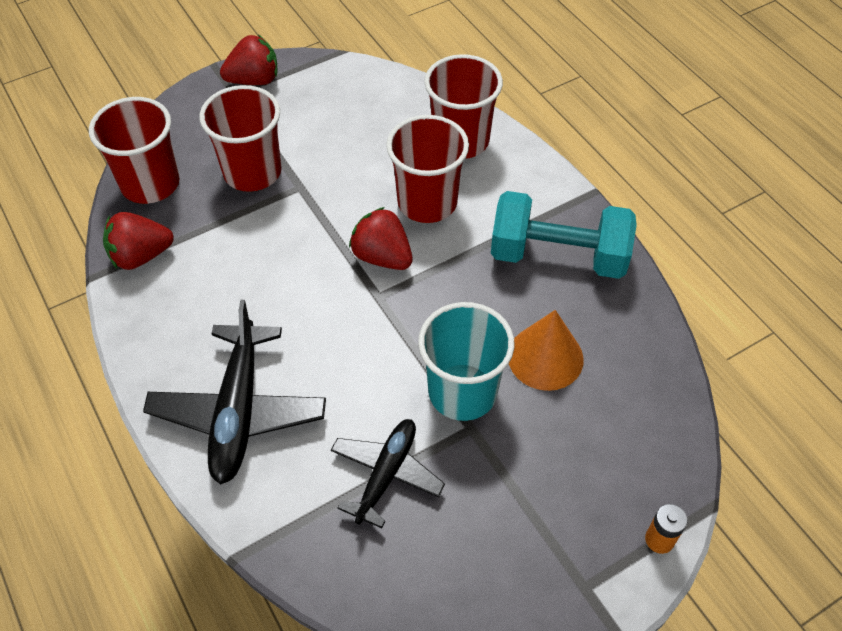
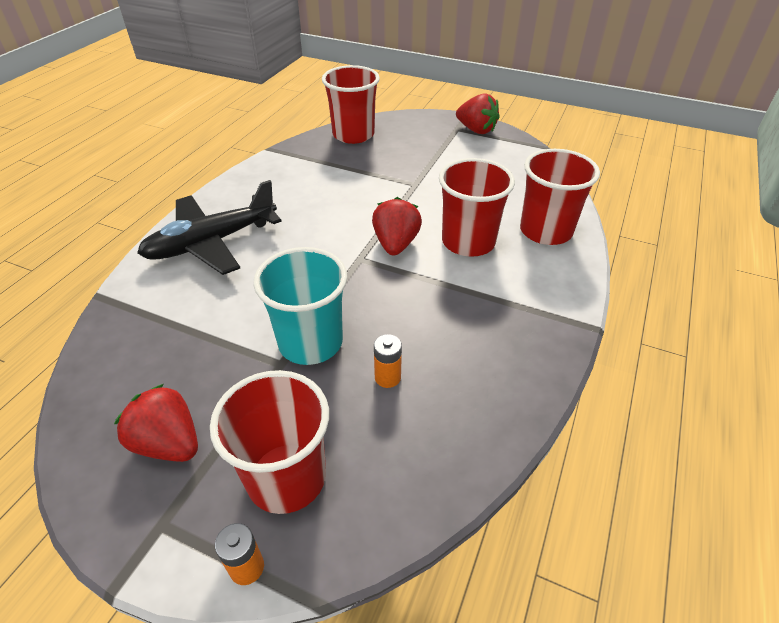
camera: 55 degrees right, 10 degrees down
(141, 256) = (298, 155): red strawberry -> red strawberry (169, 443)
(252, 172) = (404, 162): red cup -> red cup (286, 477)
(386, 474) = (205, 335): black plane -> none
(545, 357) = (387, 377): orange cone -> orange battery
(558, 256) = (500, 336): turquoise dumbbell -> none

